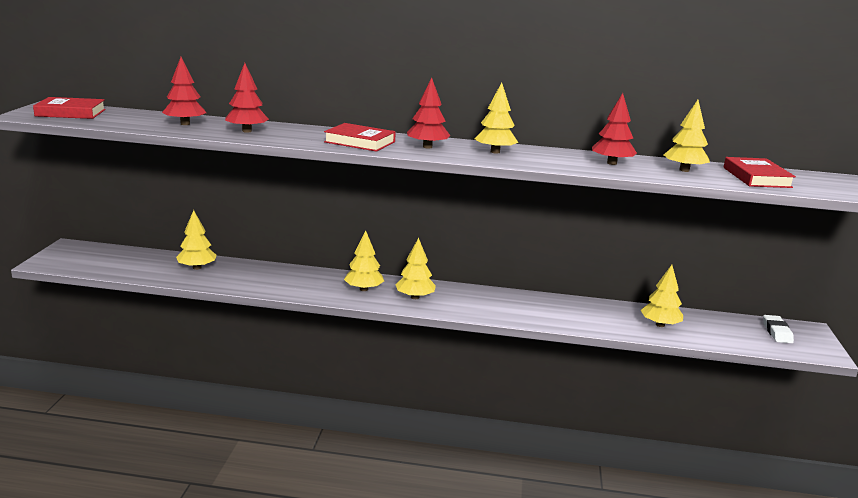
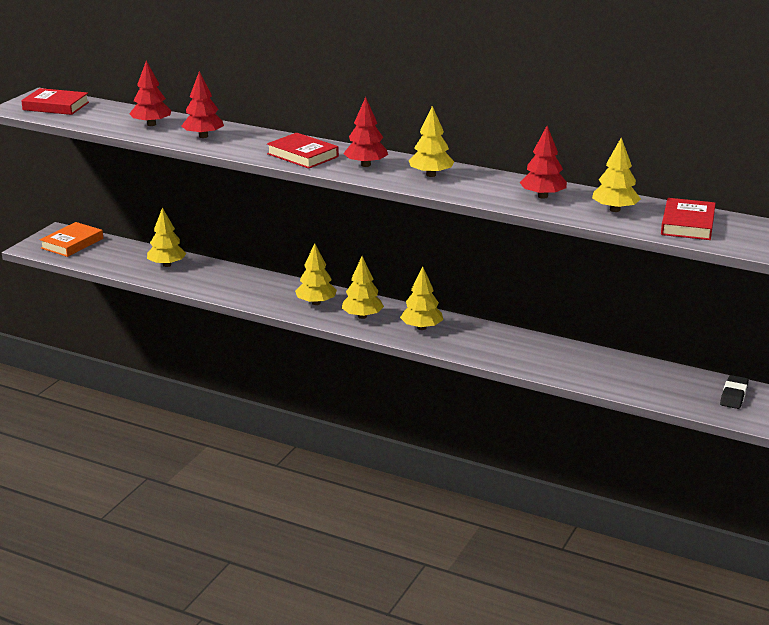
camera: 20 degrees right, 5 degrees up
(87, 256) = (72, 243): none -> orange book
(660, 325) = (603, 373): yellow tree -> yellow tree (421, 328)
(777, 332) = (733, 395): white eraser -> black eraser

